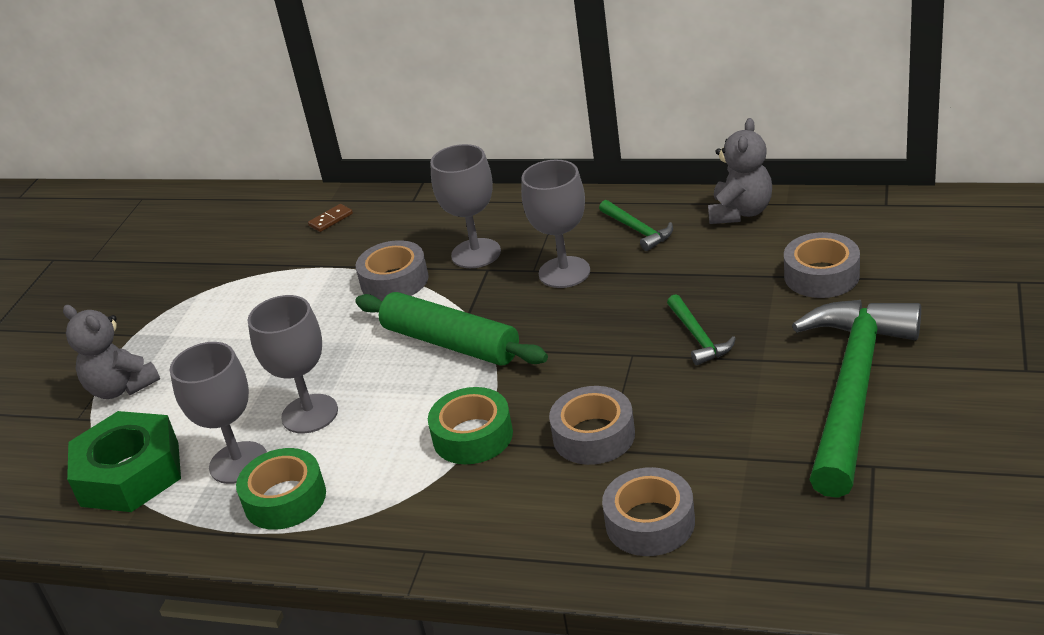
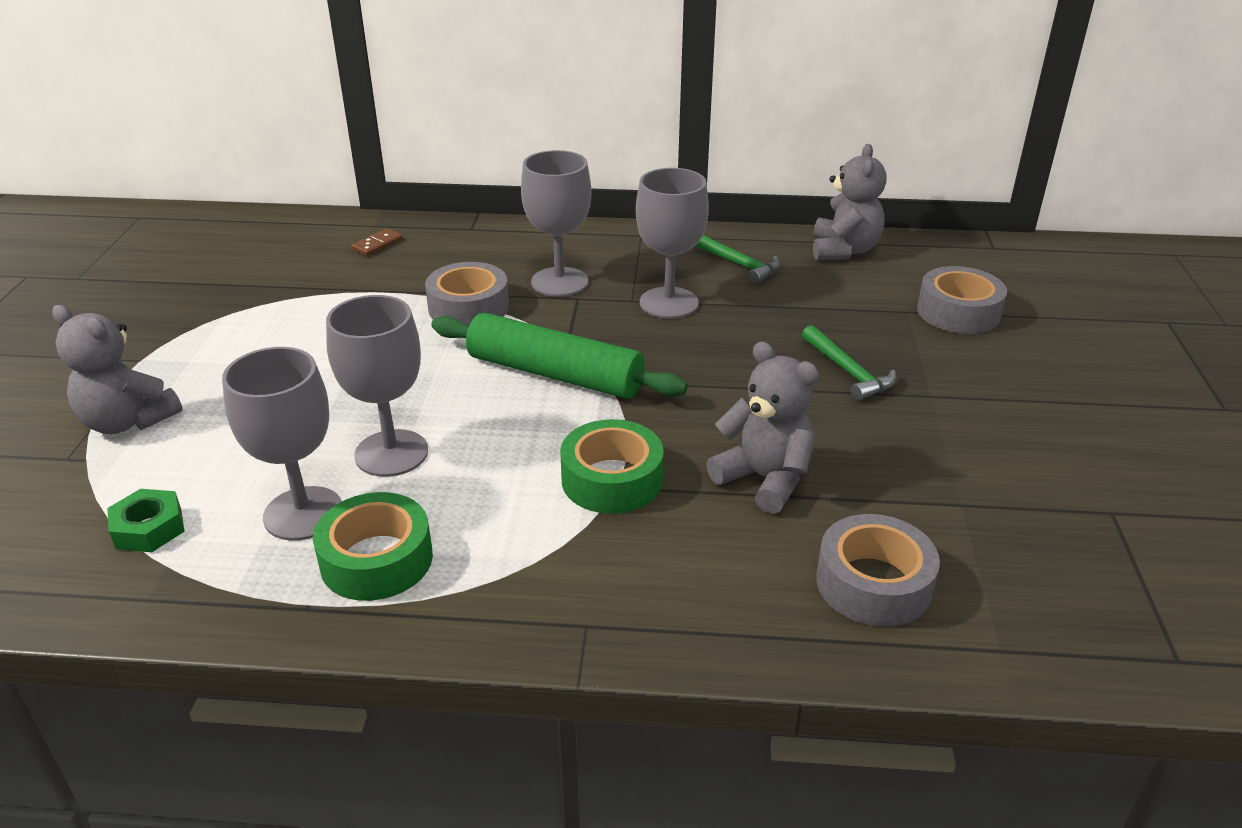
camera: 15 degrees left, 0 degrees up
(130, 473) = (149, 528): green nut -> green nut, size x0.47
(593, 436) = (764, 479): grey tape -> grey teddy bear
(853, 389) = (1049, 428): green hammer -> none

